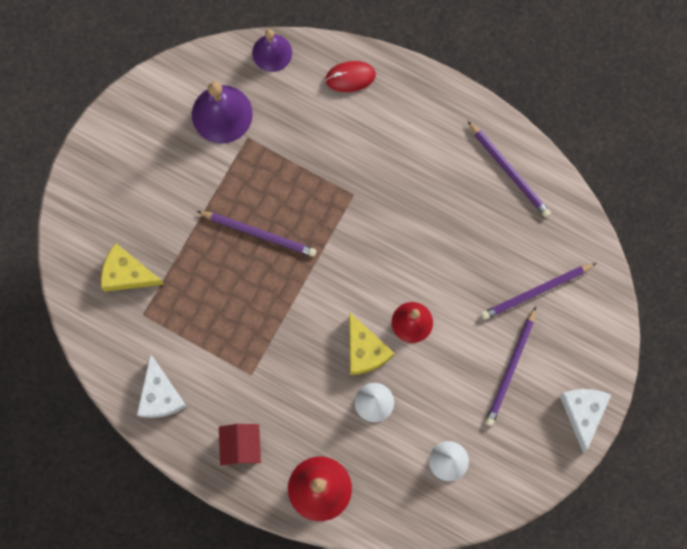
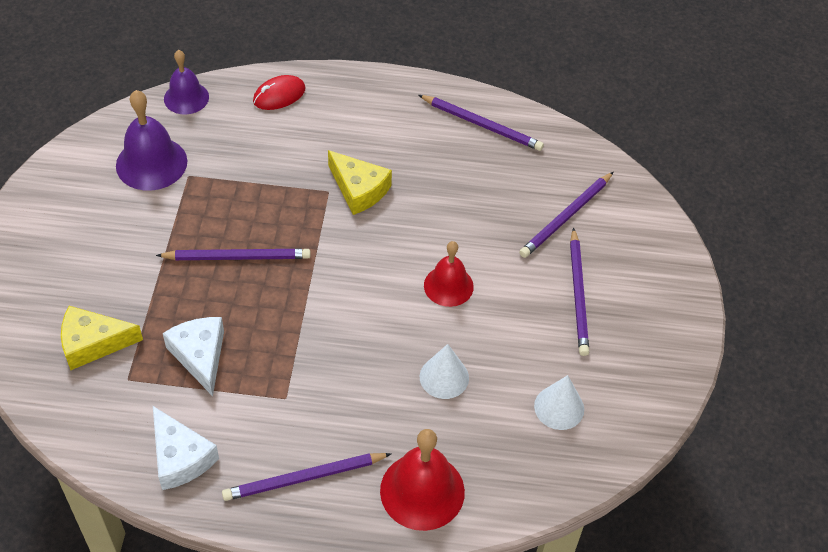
camera: 25 degrees left, 25 degrees down
(241, 446) = (305, 478): red house -> purple pencil
(365, 350) = (409, 329): yellow cheese -> yellow cheese (359, 190)
(583, 412) = (678, 310): white cheese -> white cheese (200, 356)

